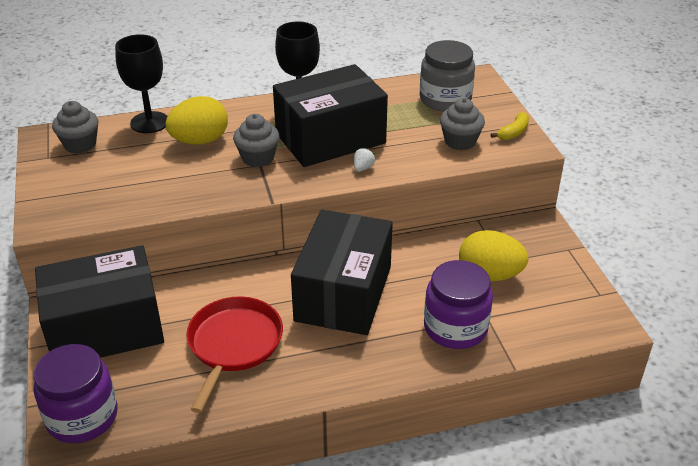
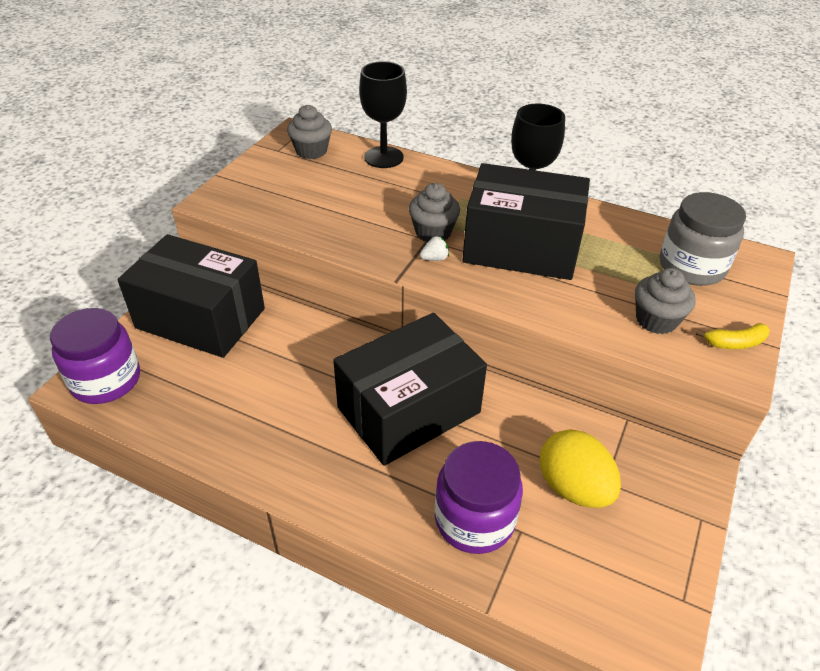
camera: 40 degrees right, 5 degrees up
(200, 141) = (403, 192): yellow egg -> none
(233, 345) = (269, 395): red pan -> none
(363, 168) = (518, 293): white strawberry -> white strawberry (435, 258)

